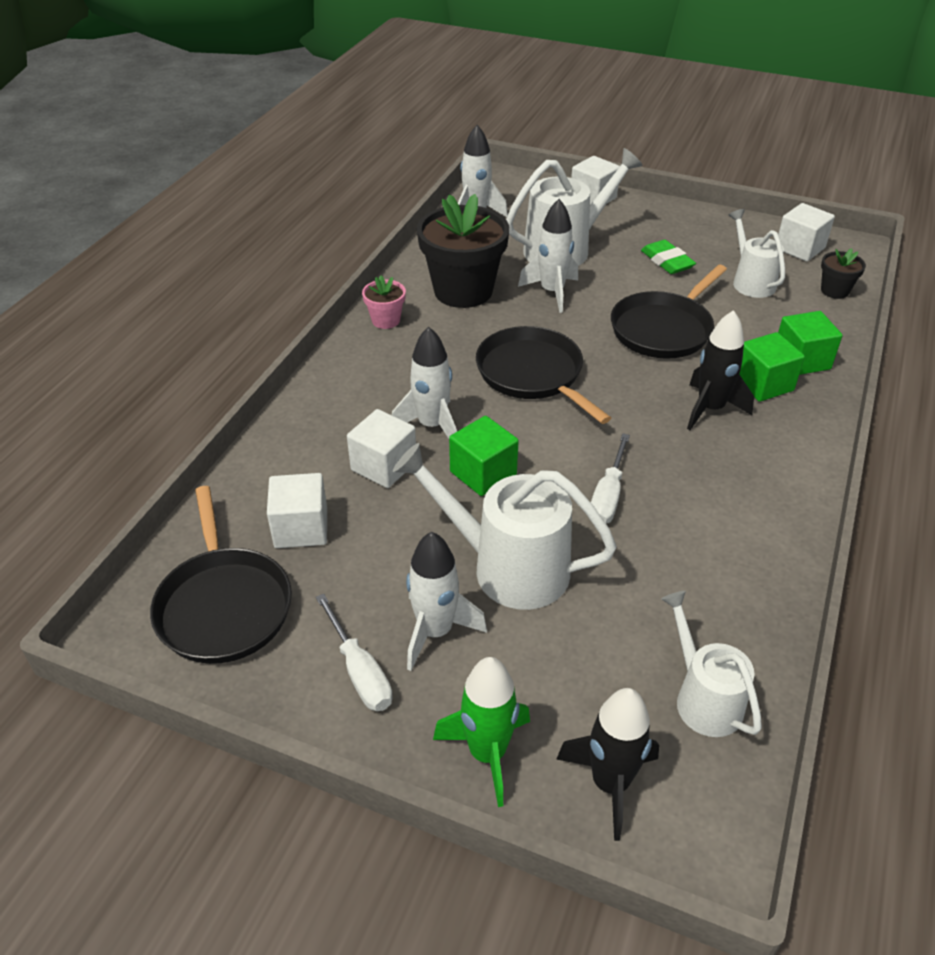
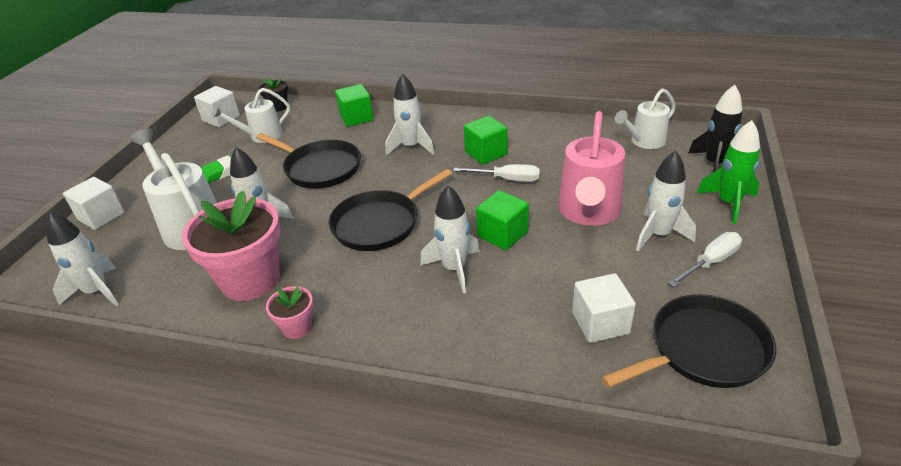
camera: 95 degrees left, 5 degrees down
(384, 466) = (511, 288): white cube -> none
(463, 291) = (250, 280): black flower pot -> pink flower pot
(507, 567) = (588, 212): white watering can -> pink watering can
(710, 409) = (411, 147): black rocket -> white rocket
(763, 384) = (382, 130): green cube -> green cube (486, 153)

